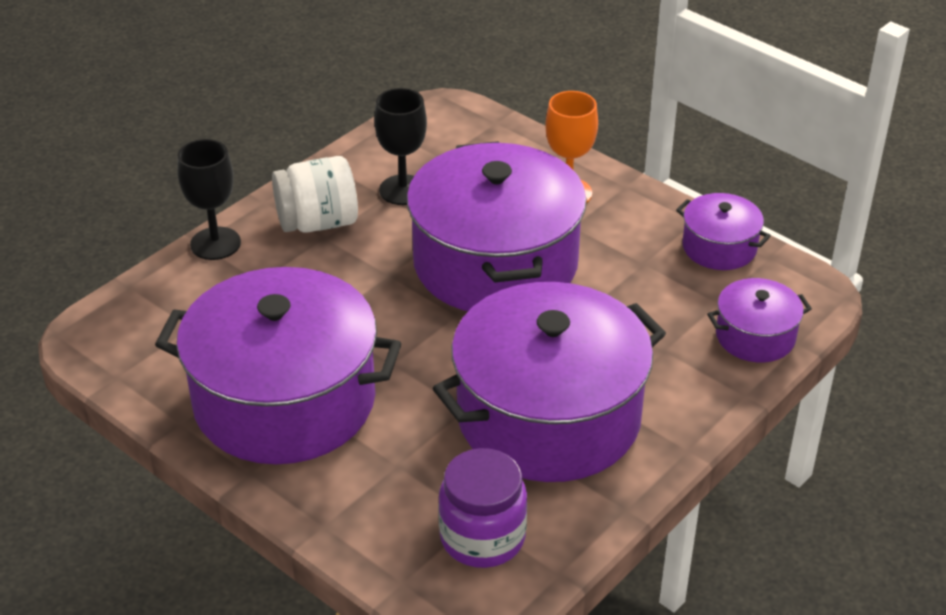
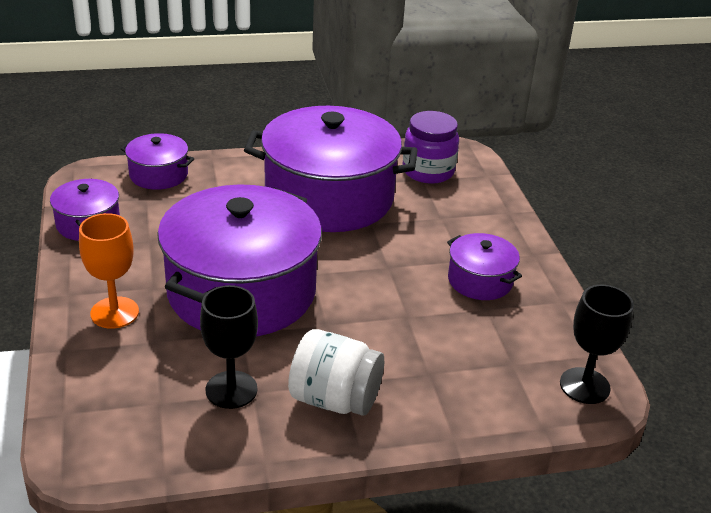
camera: 145 degrees left, 5 degrees down
(215, 243) = (439, 429): black goblet -> black goblet (584, 386)
(284, 400) = (480, 280): purple pot -> purple pot, size x0.46

